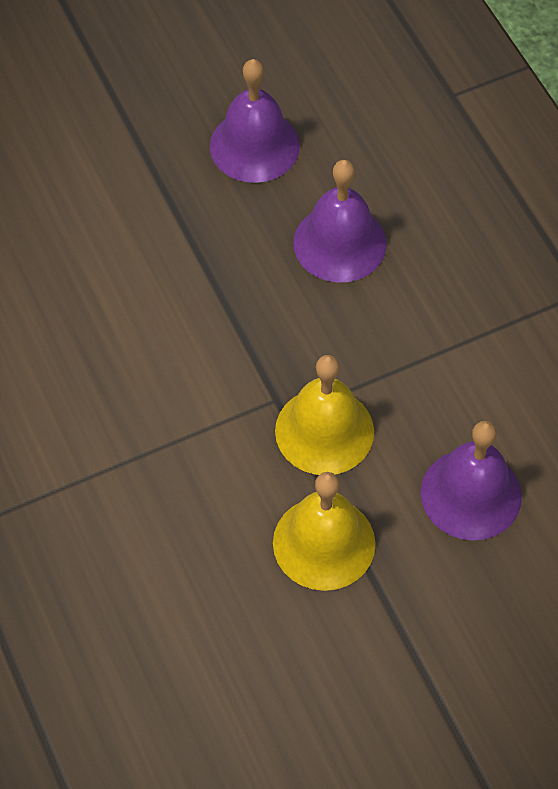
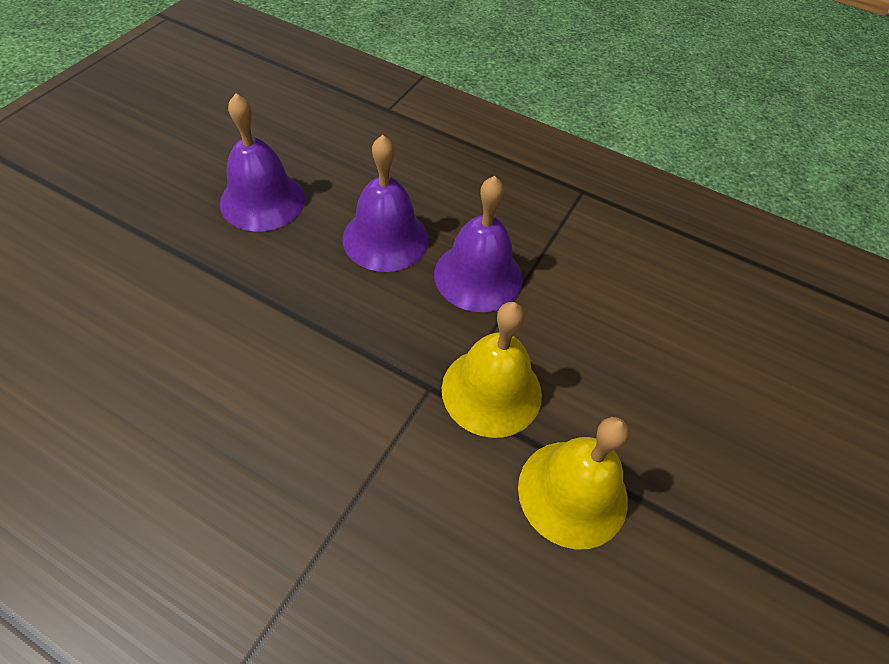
camera: 40 degrees left, 5 degrees down
(471, 494) = (644, 374): purple bell -> purple bell (478, 276)

